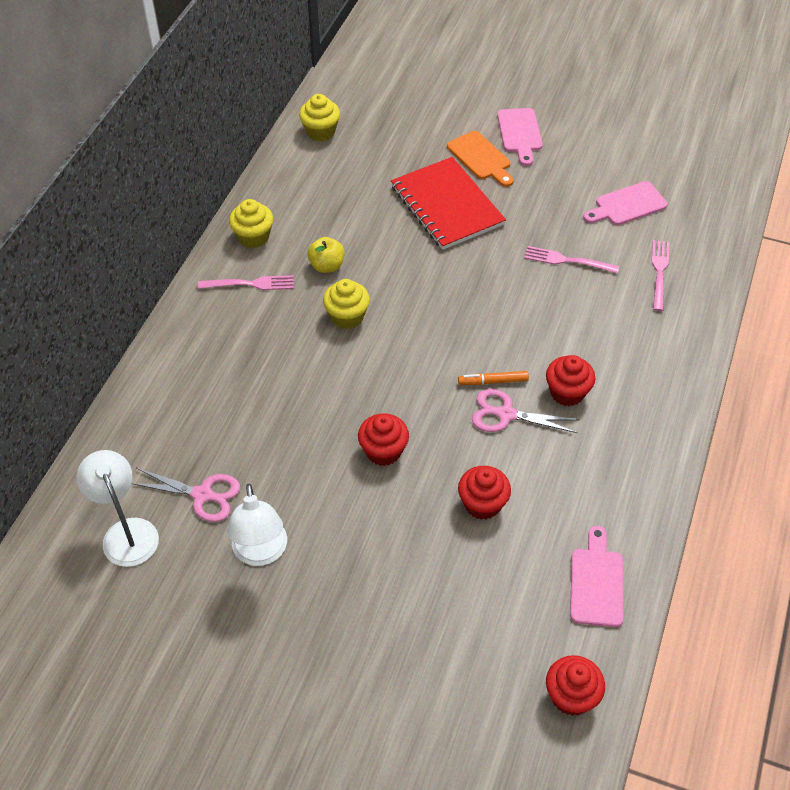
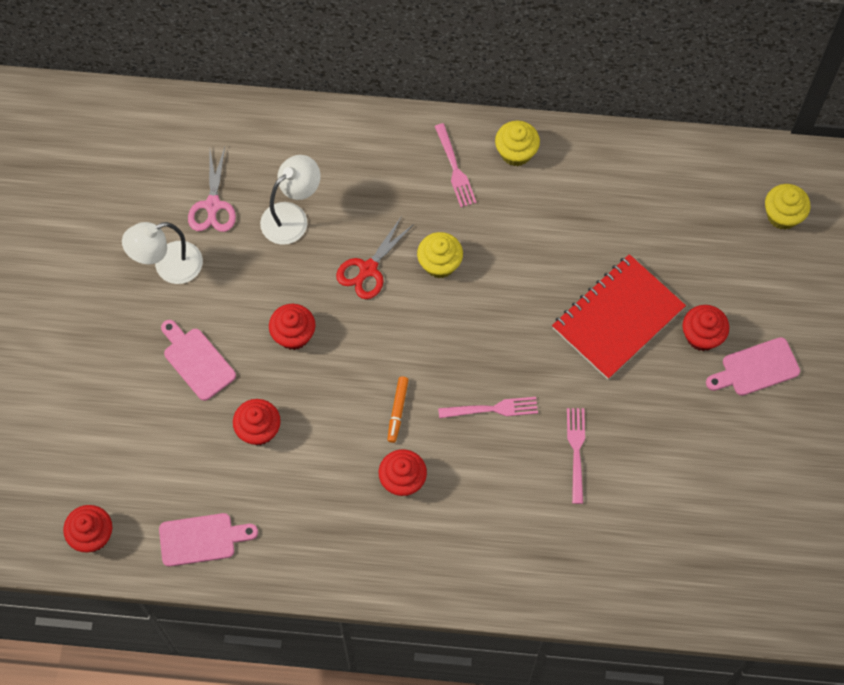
camera: 75 degrees right, 15 degrees up
(126, 532) = (164, 161): white lamp -> white lamp (292, 217)
(320, 131) = (687, 169): yellow cupcake -> yellow cupcake (782, 215)
(327, 266) = (498, 228): yellow apple -> none
(332, 373) = (368, 269): none -> red scissors
(480, 158) = (702, 336): orange cutting board -> red cupcake
(493, 381) = (397, 411): orange marker -> orange marker turned 150 degrees counterclockwise
(505, 414) = (362, 430): pink scissors -> none
(627, 205) = (679, 499): pink cutting board -> pink cutting board (197, 361)
(659, 272) = (588, 546): pink fork -> pink fork (492, 409)

